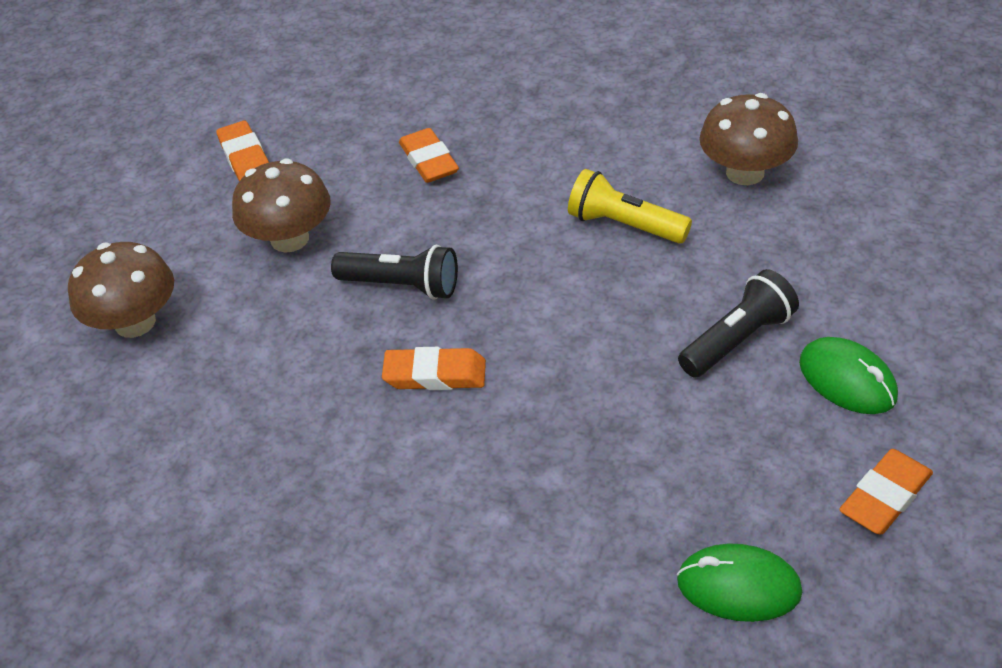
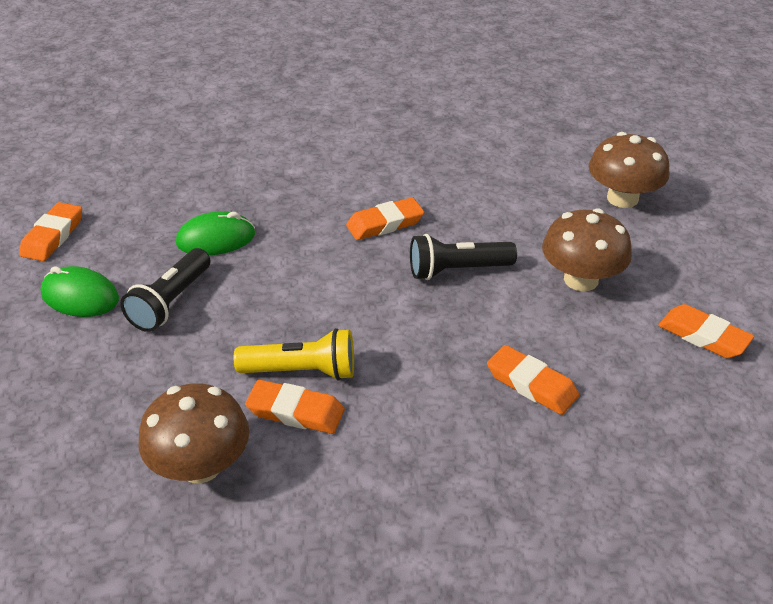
camera: 150 degrees right, 5 degrees down
(646, 192) = (295, 411): none -> orange eraser
(738, 586) = (141, 177): green mouse -> green mouse (216, 239)

